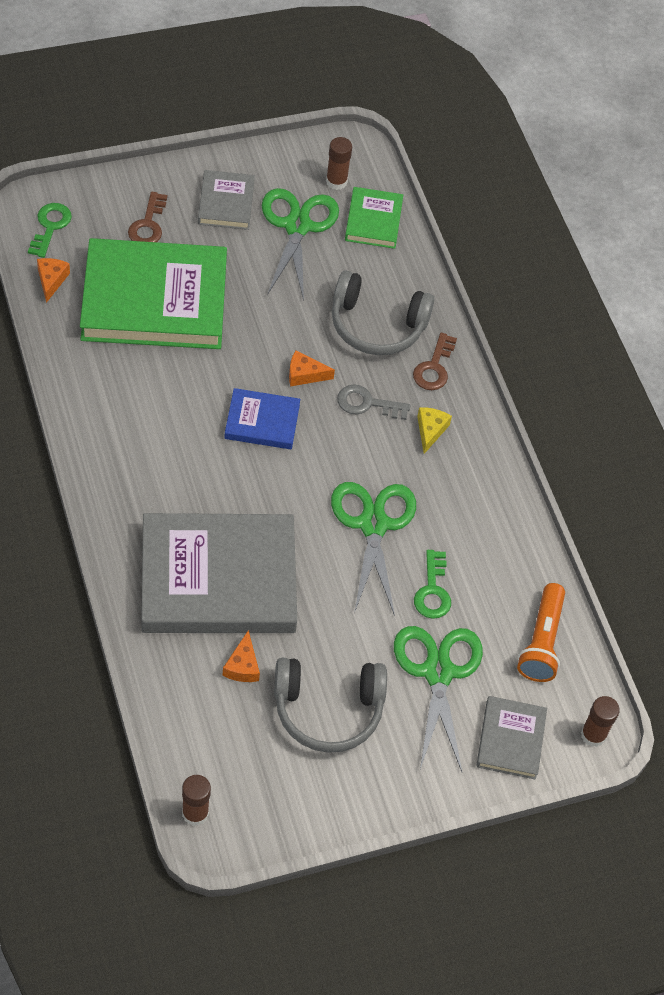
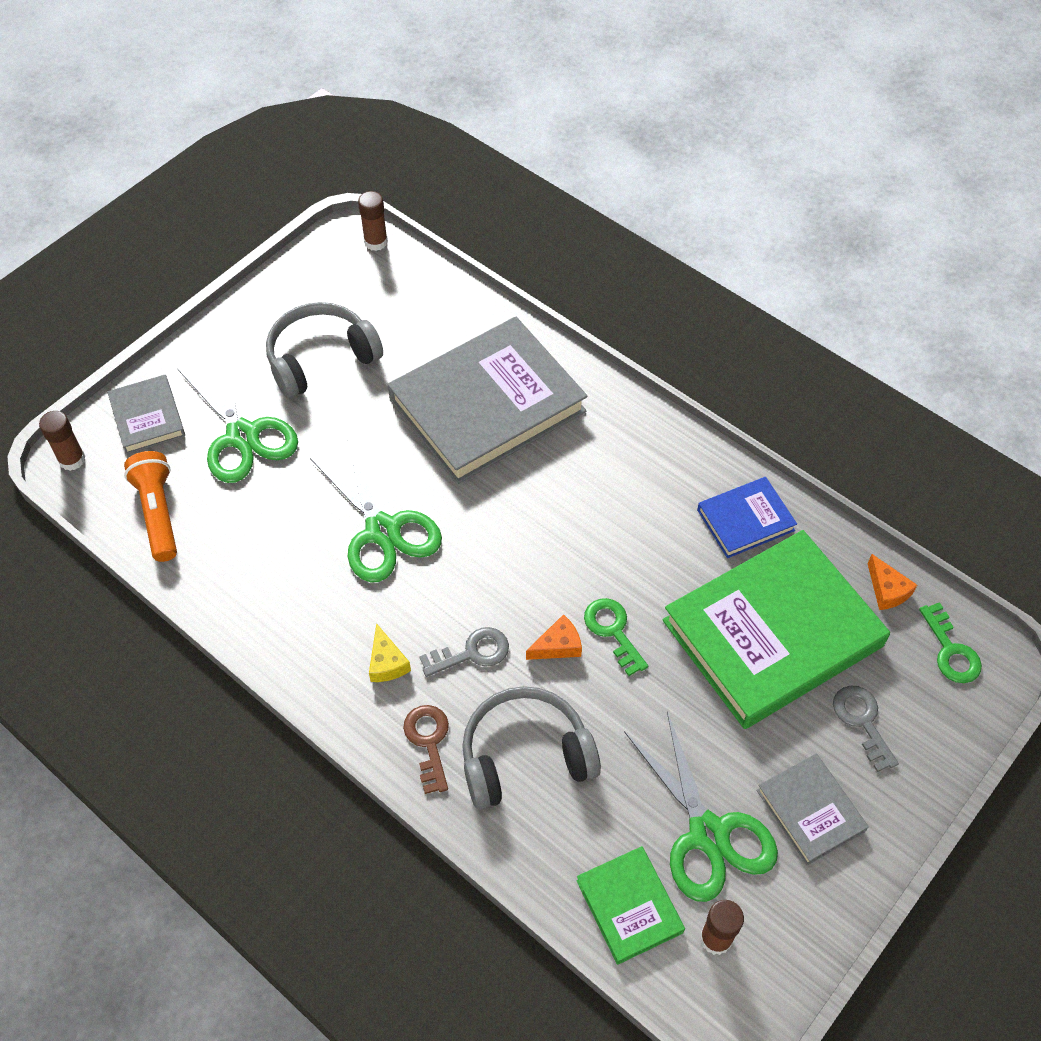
camera: 155 degrees right, 0 degrees up
(148, 225) = (862, 721): brown key -> grey key
(242, 666) = (415, 353): orange cheese -> none
(262, 422) = (560, 568): blue book -> blue book (745, 520)
(432, 591) = (288, 502): green key -> green key (613, 631)

